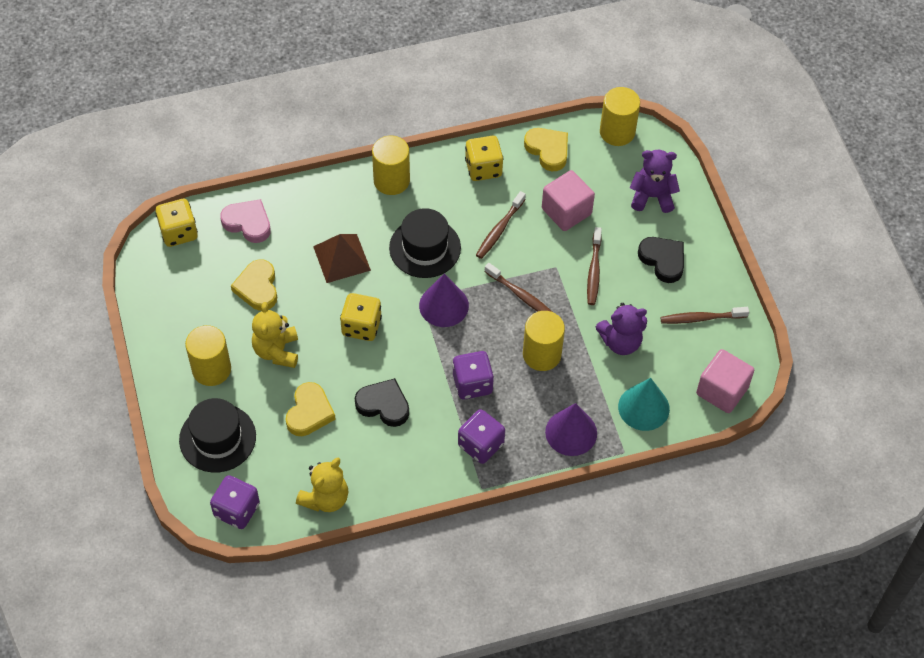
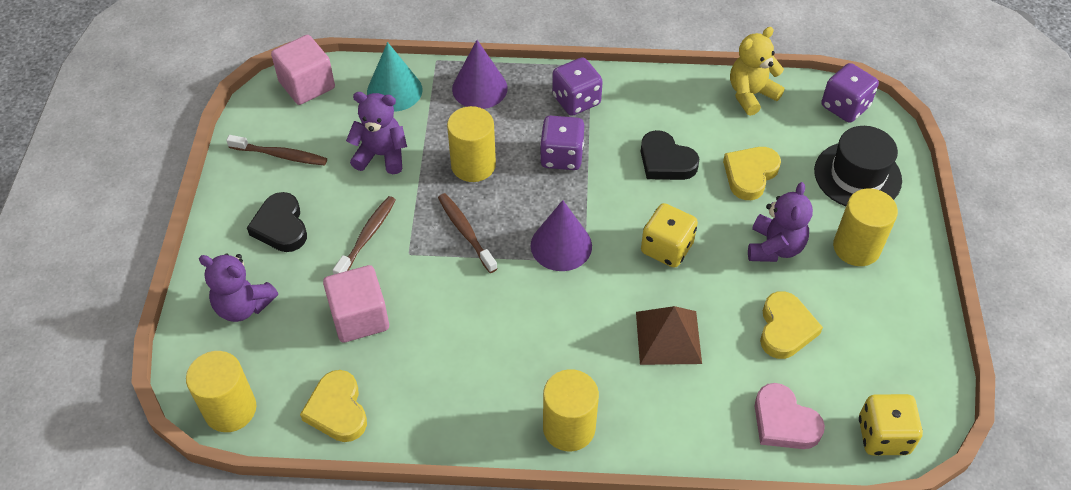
camera: 160 degrees left, 5 degrees down
(277, 351) = (774, 247): yellow teddy bear -> purple teddy bear
(425, 248) = (558, 321): black hat -> none
(483, 168) = (437, 409): yellow dice -> none
(499, 229) = (454, 318): brown toothbrush -> none

